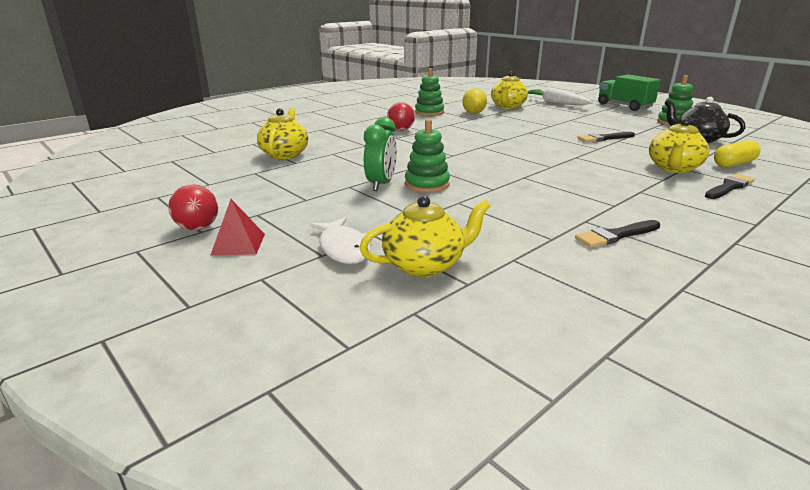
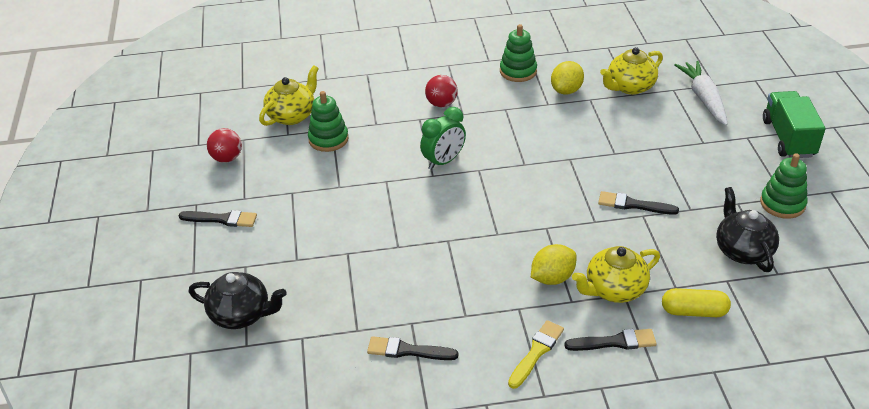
camera: 35 degrees right, 15 degrees up
(198, 228) = (147, 205): red ball -> red ball (227, 158)
(238, 244) = (156, 236): red pyramid -> none
(301, 215) = (222, 219): none -> black brush
(344, 248) = (212, 272): white fish -> none
(381, 184) = (318, 200): green clock -> green clock (443, 161)
(425, 265) = (241, 314): yellow teapot -> black teapot
(427, 184) = (353, 216): green stacking toy -> green stacking toy (328, 139)
(628, 174) = (552, 278): none -> yellow lemon
(699, 206) = (536, 352): none -> yellow brush

